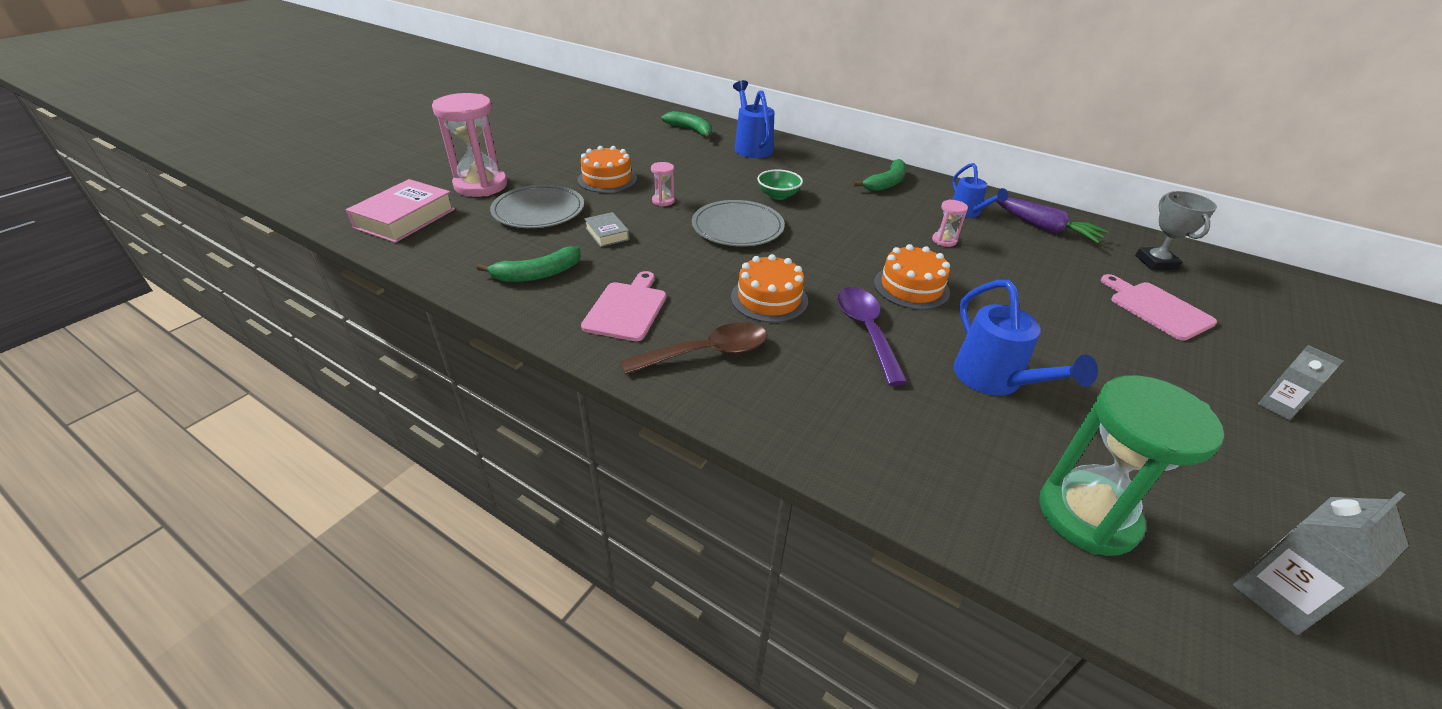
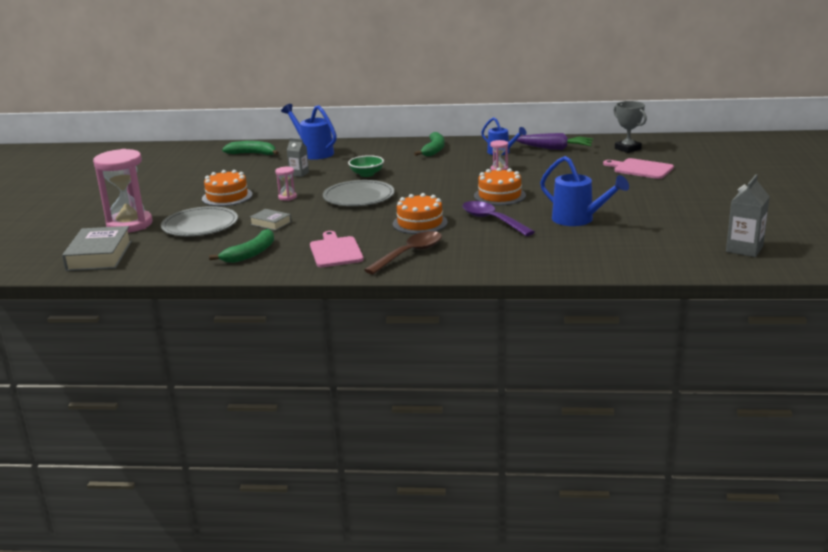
camera: 25 degrees left, 15 degrees down
(405, 218) = (99, 256): pink book -> grey book
(1087, 515) = (655, 250): green hourglass -> none
(1277, 406) = (718, 191): grey carton -> grey carton (299, 174)

